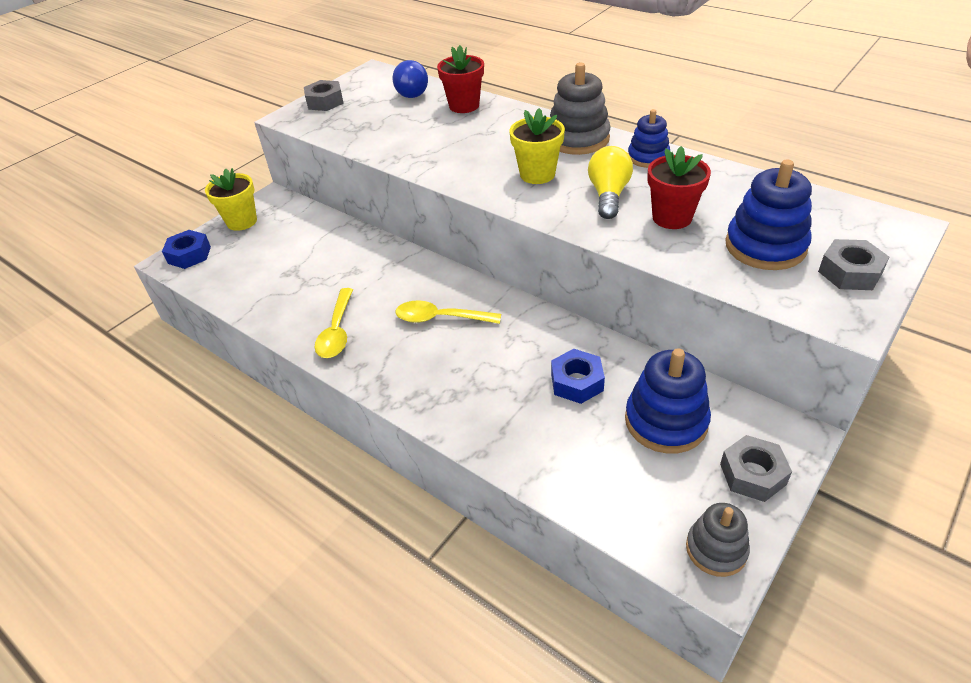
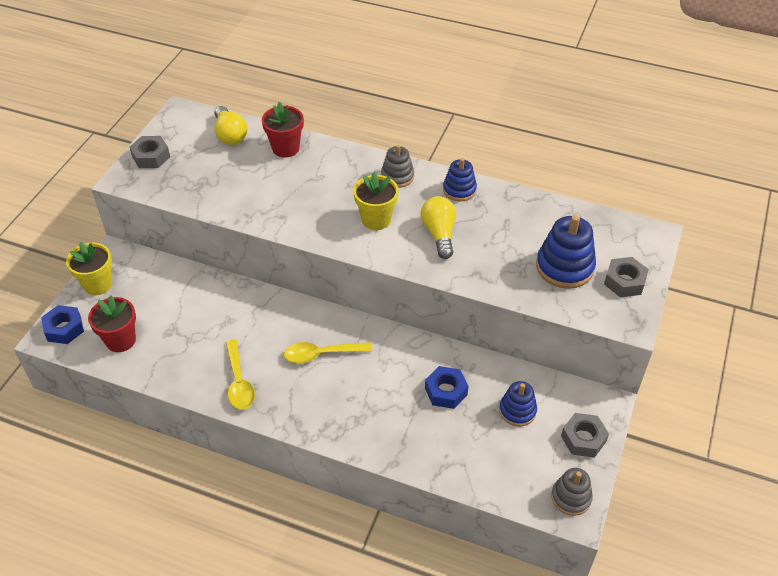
camera: 20 degrees left, 5 degrees up
(412, 91) = (230, 135): blue light bulb -> yellow light bulb
(578, 139) = (397, 176): grey stacking toy -> grey stacking toy, size x0.63
(666, 421) = (517, 410): blue stacking toy -> blue stacking toy, size x0.63
(672, 217) = (492, 249): red flower pot -> red flower pot (120, 340)

